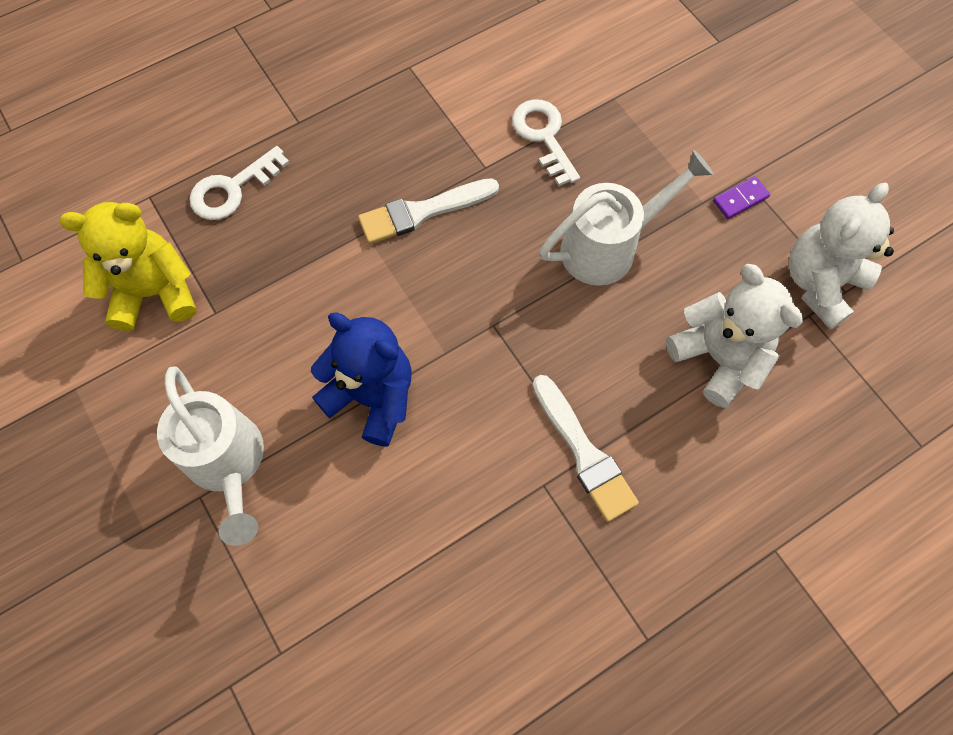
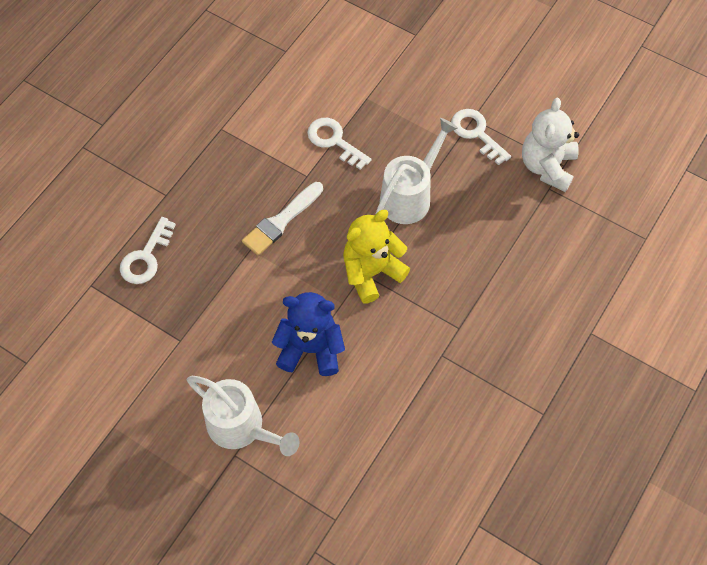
camera: 25 degrees left, 5 degrees down
(154, 292) = (131, 345): yellow teddy bear -> yellow teddy bear (371, 272)
(584, 452) = (456, 326): white brush -> none
(718, 357) = (508, 236): white teddy bear -> none
(740, 199) = (476, 133): purple domino -> white key

